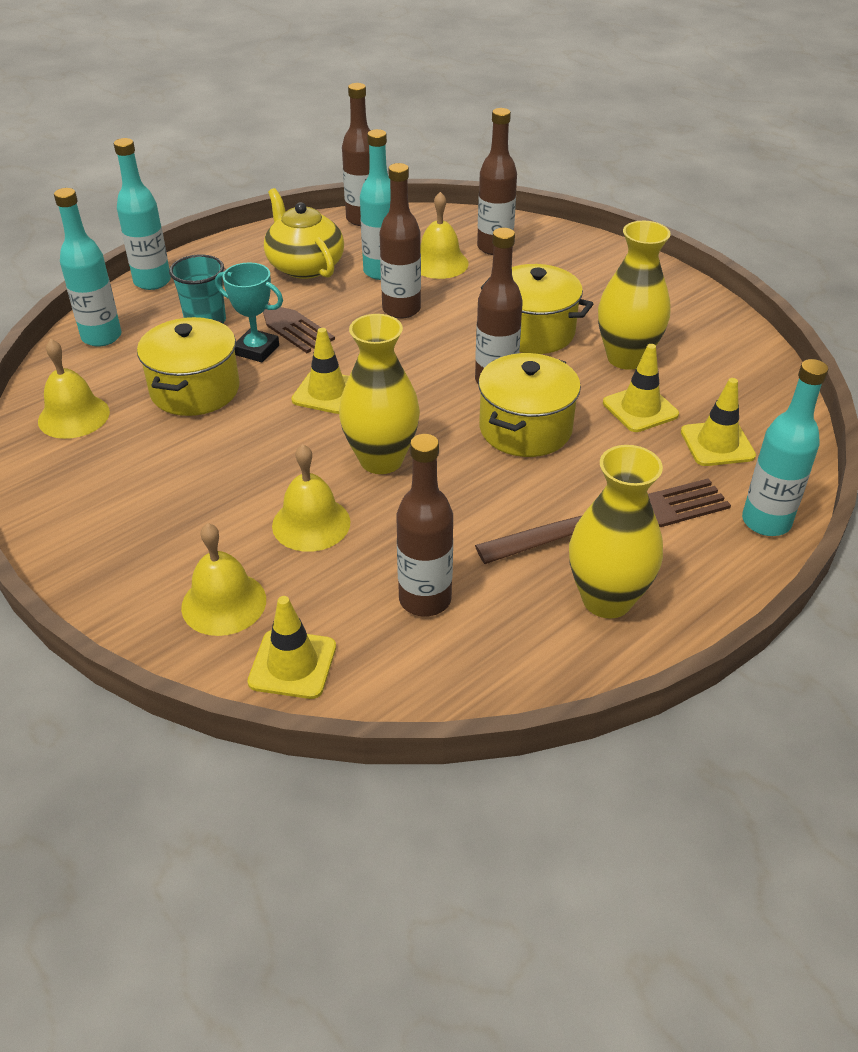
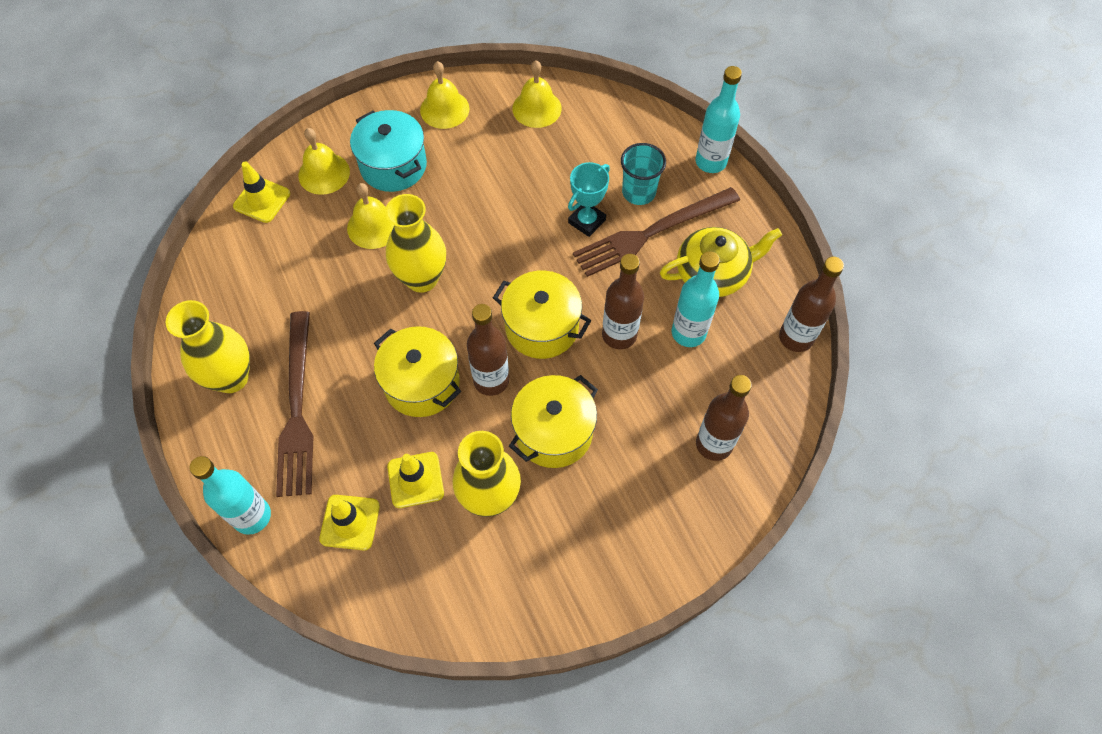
camera: 105 degrees right, 20 degrees up
(101, 337) = (634, 126): turquoise bottle -> none
(195, 390) = (545, 177): yellow pot -> yellow pot (542, 327)
(196, 529) = (393, 166): none -> turquoise pot
(327, 392) = (515, 259): yellow traffic cone -> none
(425, 599) = (279, 275): brown bottle -> none
(439, 263) = (693, 385): yellow bell -> yellow bell (444, 109)

